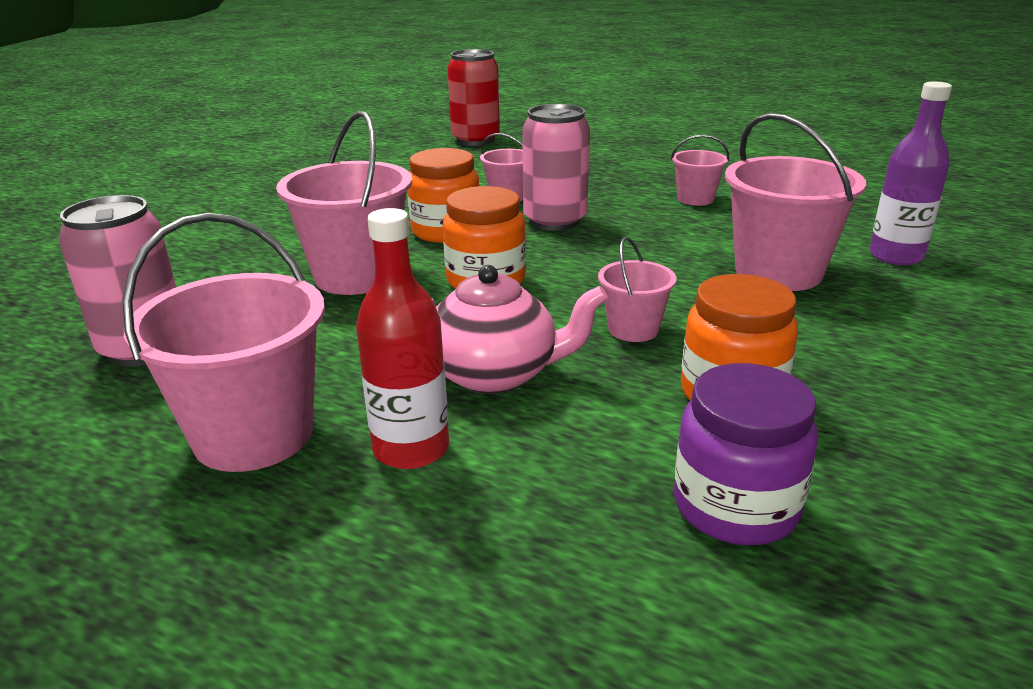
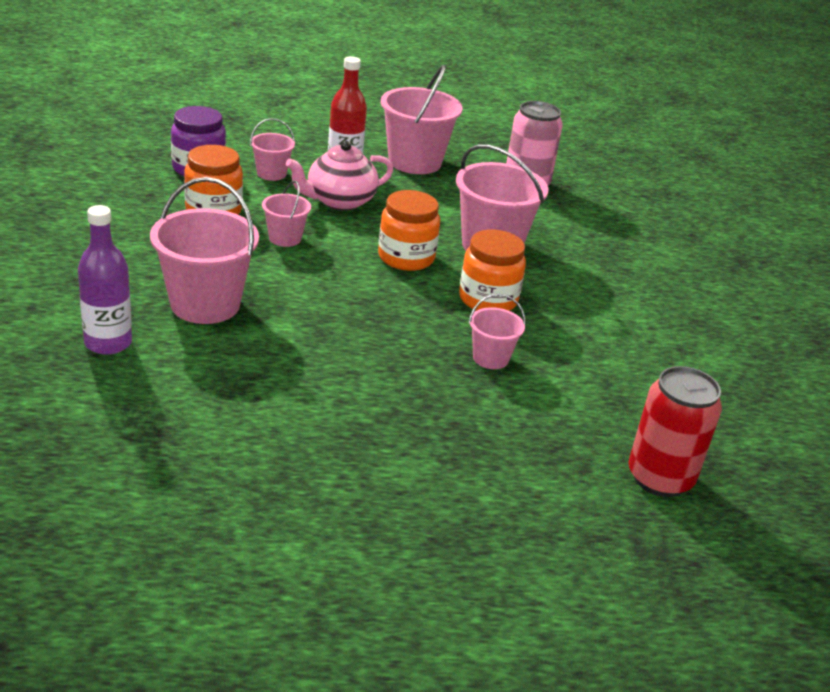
camera: 145 degrees right, 5 degrees up
(555, 221) = (416, 331): pink can -> none
(695, 199) = (311, 396): pink bucket -> pink bucket (271, 173)

